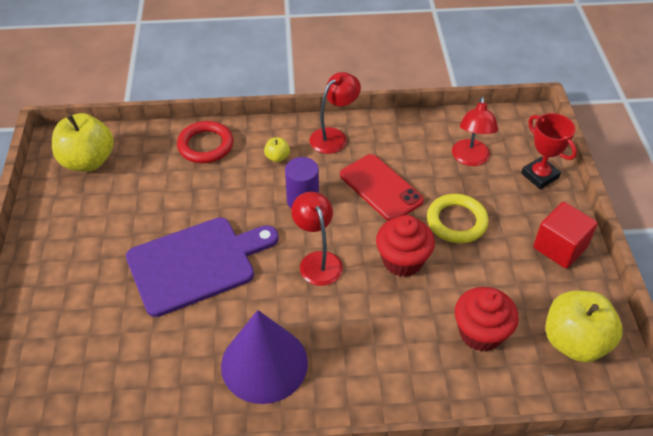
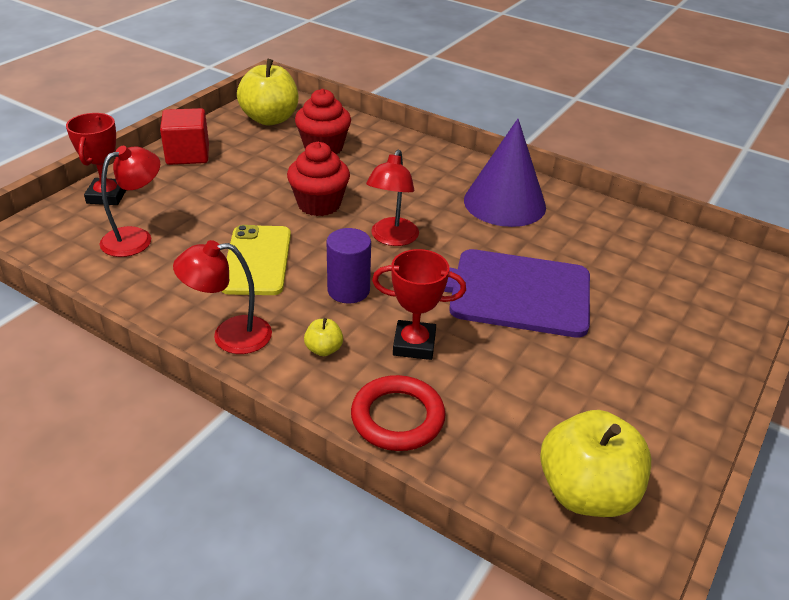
camera: 145 degrees left, 10 degrees down
(230, 188) = (414, 344): none -> red trophy
(380, 188) = (257, 260): red phone -> yellow phone
(456, 221) = (233, 204): yellow ring -> none

